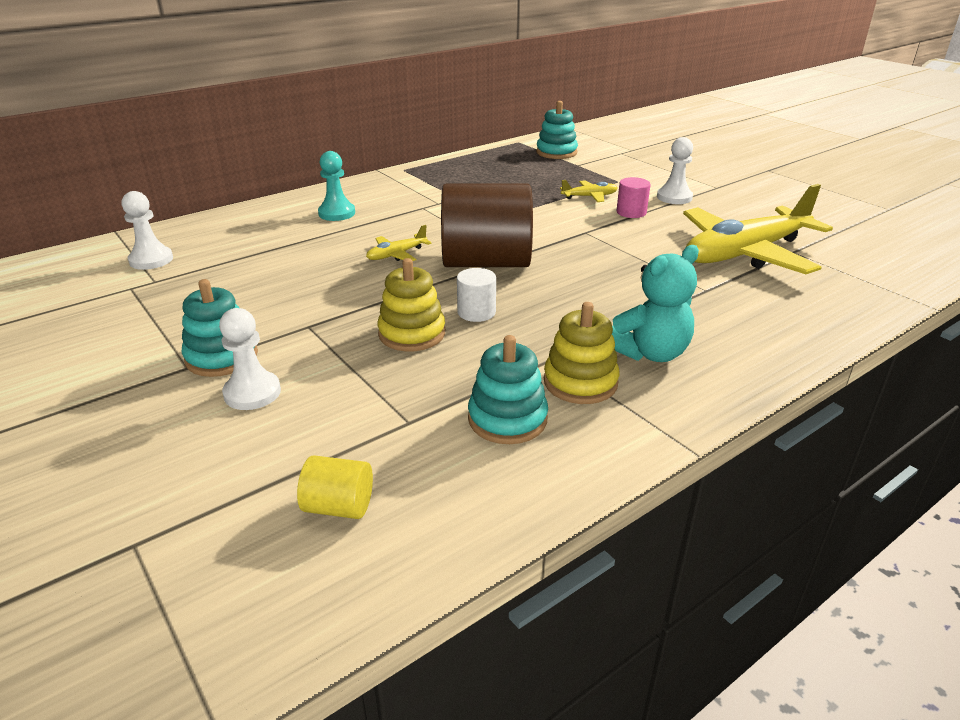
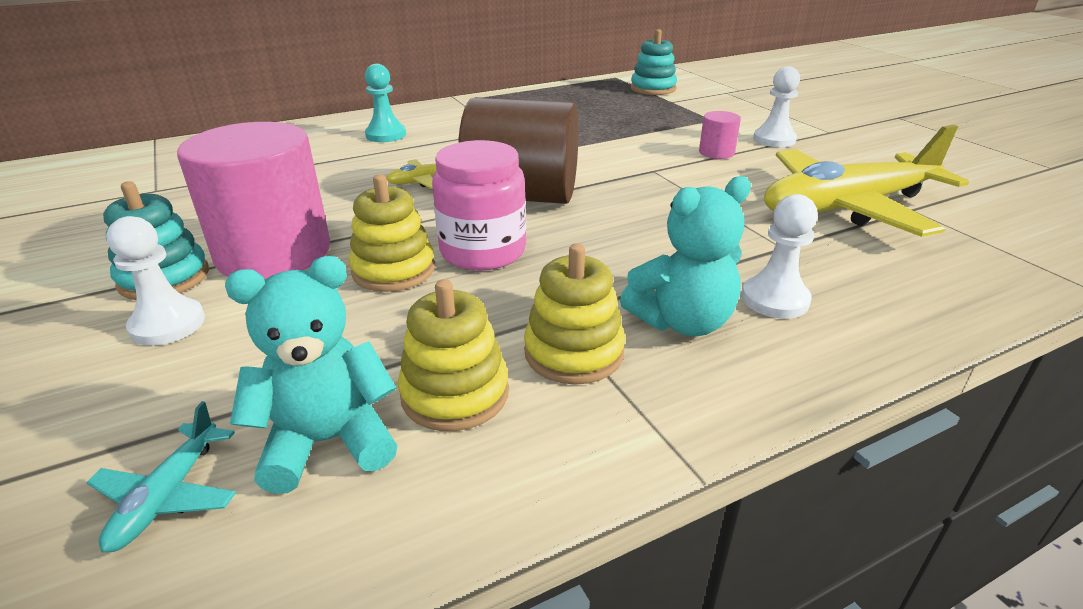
camera: 10 degrees right, 0 degrees up
(151, 260) = (167, 169): white pawn -> white pawn (775, 299)
(302, 328) = (274, 253): none -> pink cylinder
(339, 506) = (168, 496): yellow cylinder -> turquoise plane
(433, 460) = (328, 441): none -> turquoise teddy bear
(476, 312) = (483, 251): white cylinder -> pink jar
(507, 419) = (455, 394): turquoise stacking toy -> yellow stacking toy
(589, 196) = (673, 134): yellow plane -> none

